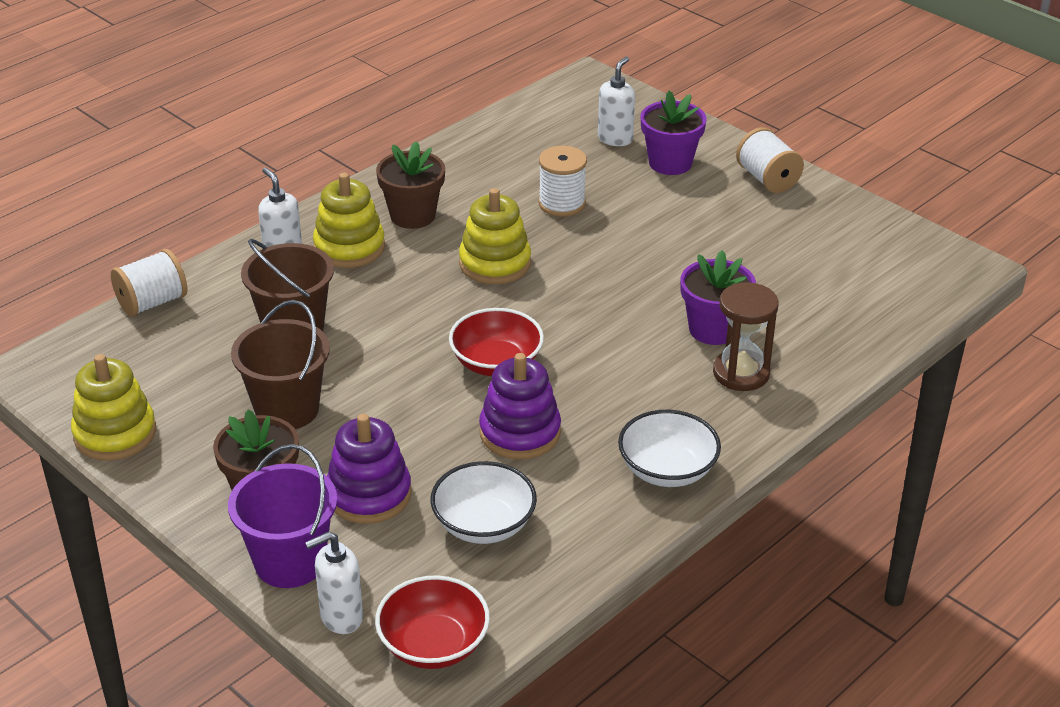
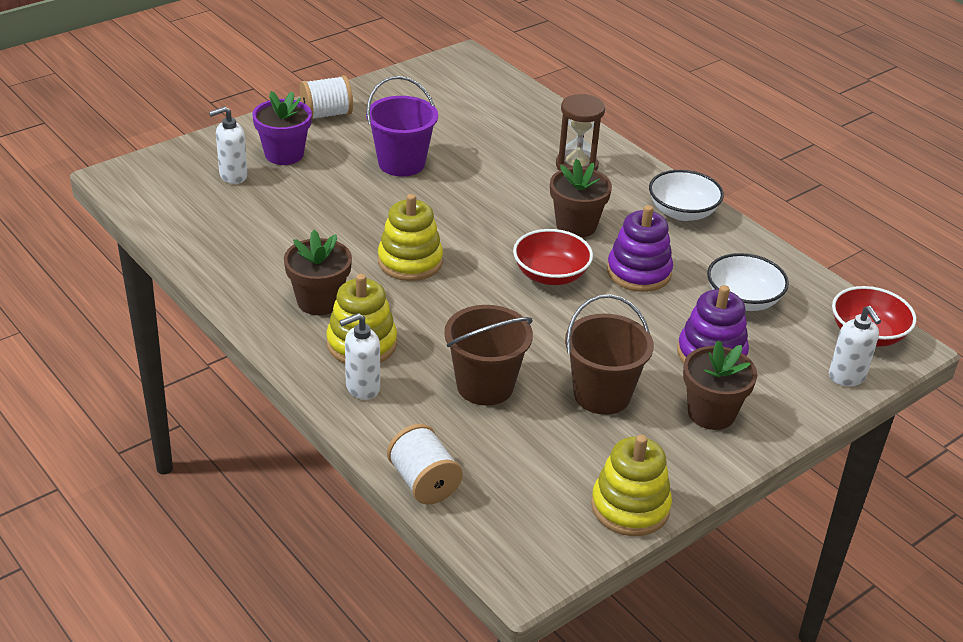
camera: 85 degrees left, 0 degrees up
(290, 562) = (791, 401): purple bucket -> purple bucket (401, 163)
(561, 204) = (328, 216): white spool -> none
(604, 378) = (576, 225): none -> brown flower pot
(615, 139) = (233, 176): white soap dispenser -> white soap dispenser turned 60 degrees counterclockwise
(713, 329) = (522, 169): purple flower pot -> none

